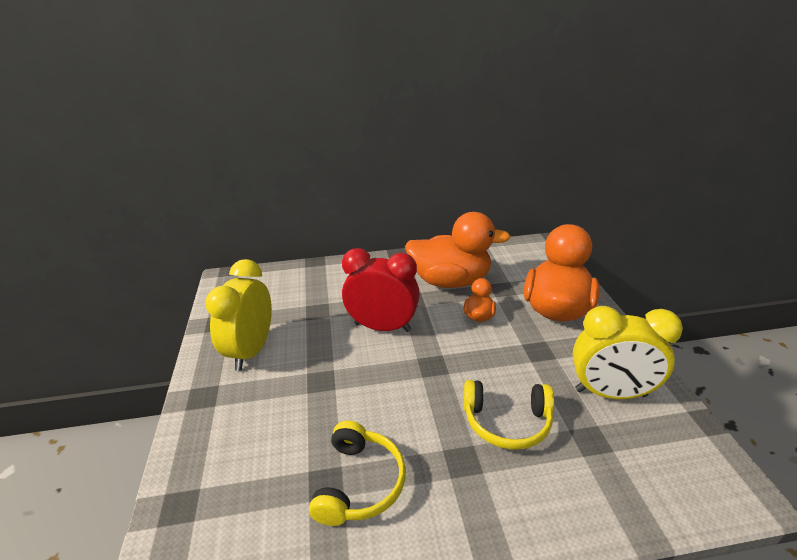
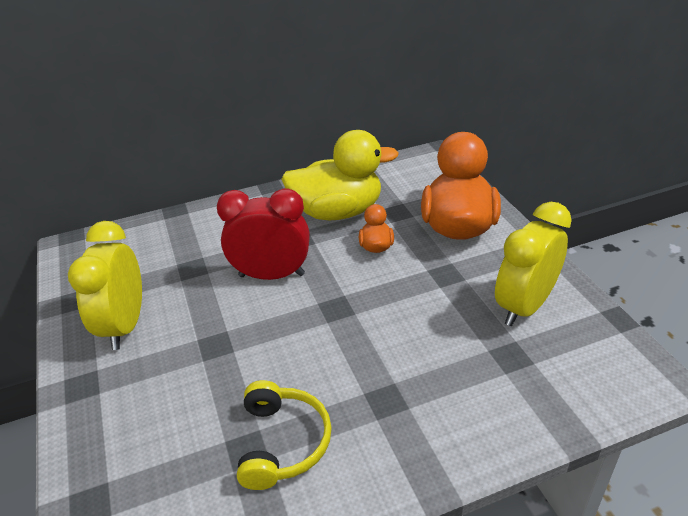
camera: 10 degrees left, 5 degrees up
(450, 281) = (338, 212): orange duck -> yellow duck
(507, 422) = (424, 353): yellow headphones -> none
(610, 393) = (524, 306): yellow clock -> yellow clock turned 135 degrees clockwise

